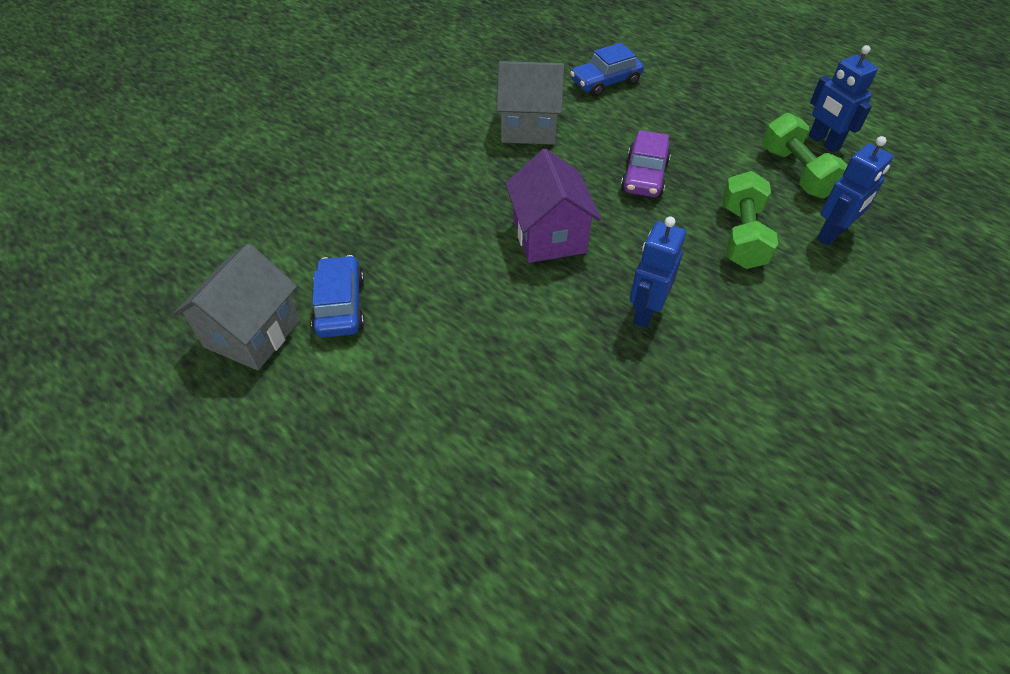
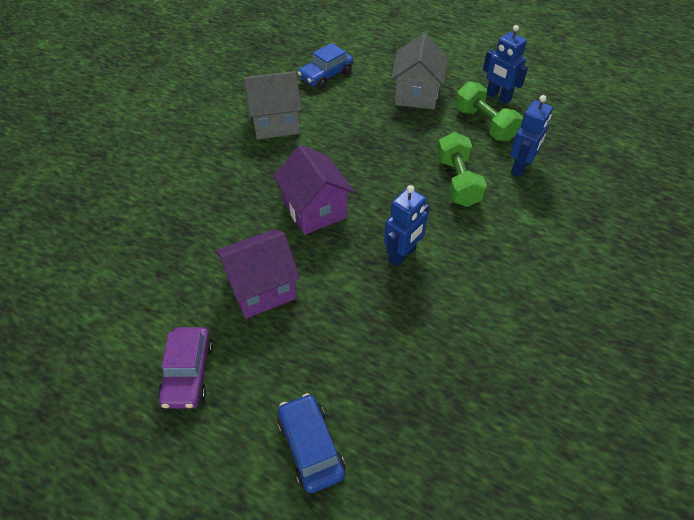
camera: 15 degrees left, 0 degrees up
(252, 333) = (94, 341): grey house -> grey house (416, 94)
(340, 305) = (162, 302): blue car -> blue car (310, 447)
(459, 315) = (261, 289): none -> purple house
(644, 176) = (375, 147): purple car -> purple car (188, 373)
(645, 312) = (402, 255): blue robot -> blue robot turned 150 degrees counterclockwise

